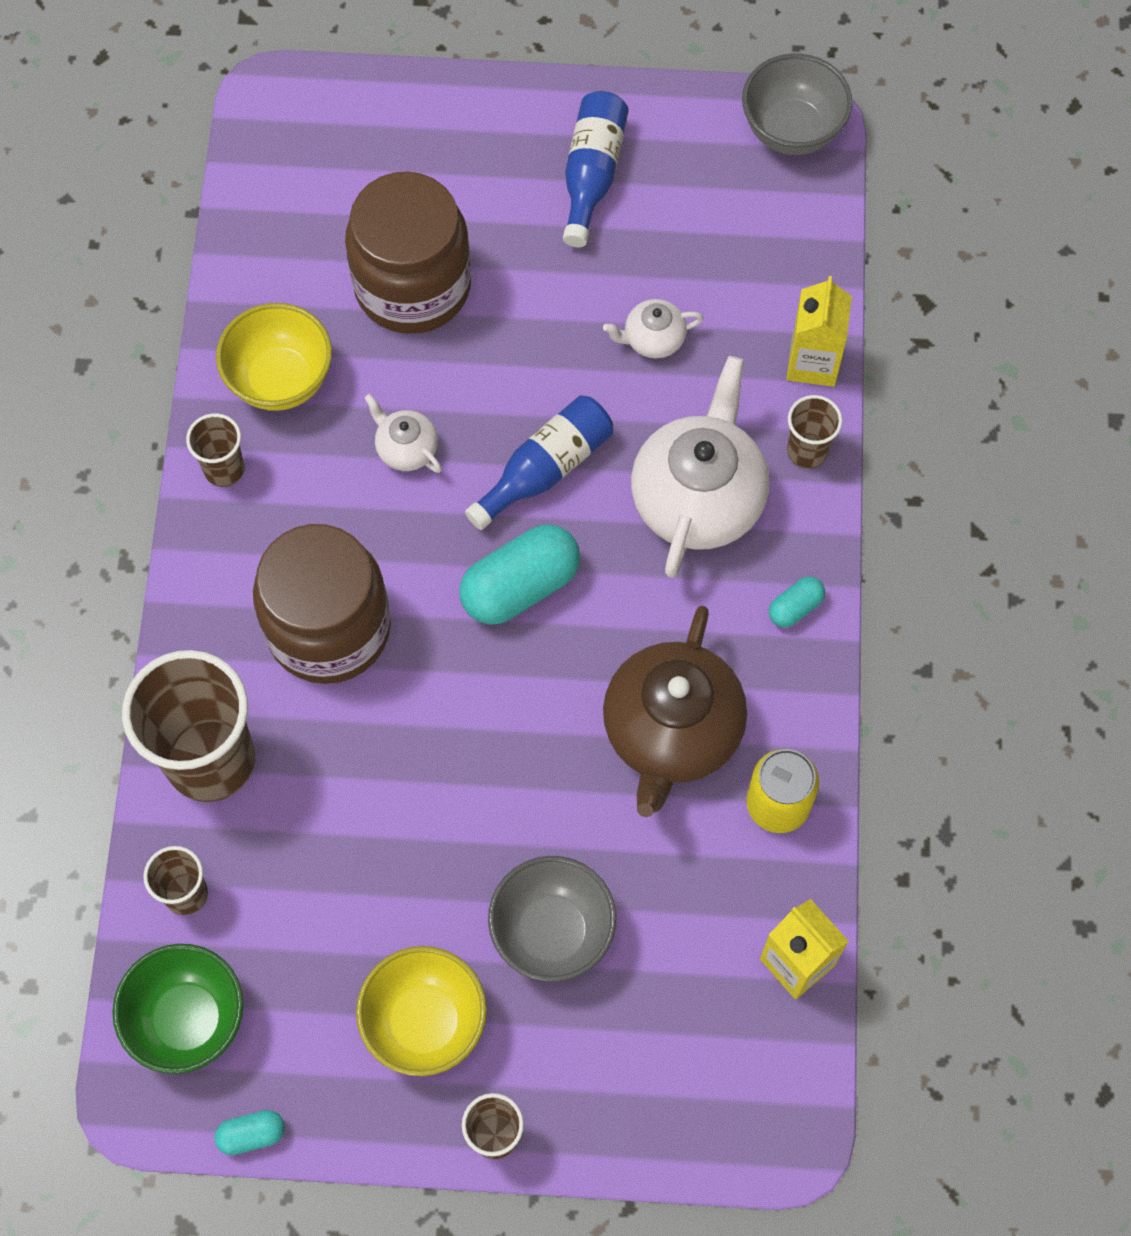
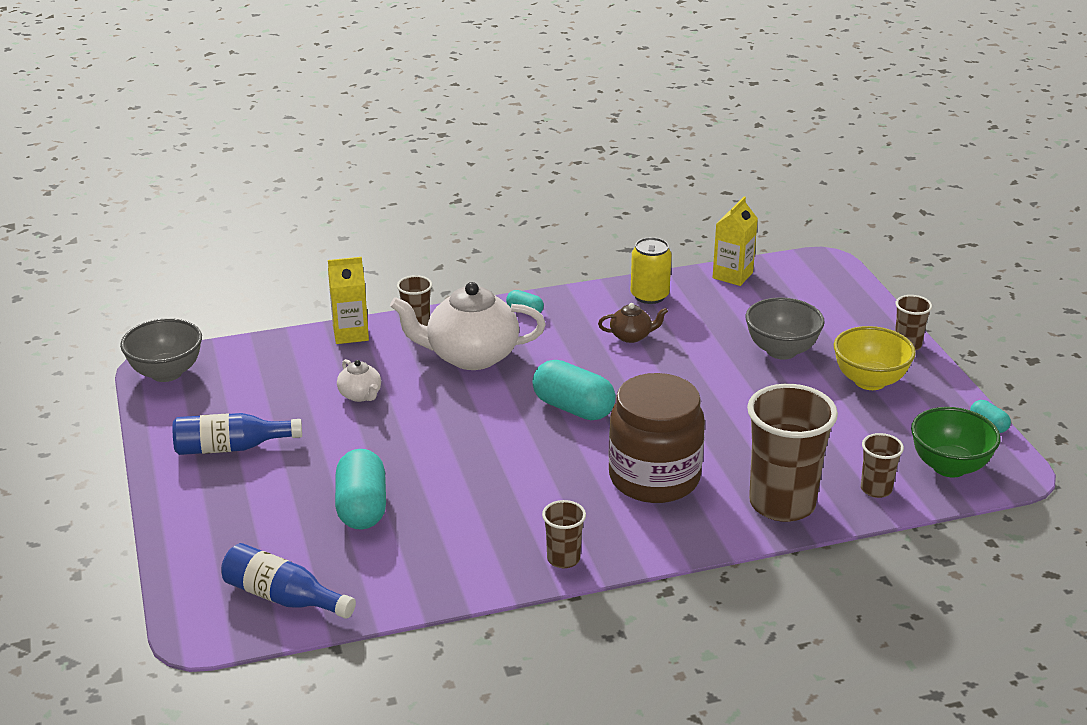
camera: 110 degrees left, 35 degrees down
(281, 380) = (474, 551): yellow bowl -> none
(406, 448) = (499, 478): white teapot -> none
(412, 286) = (362, 508): brown jar -> turquoise capsule
(546, 469) = (482, 416): blue bottle -> blue bottle (283, 597)
(671, 732) = (631, 336): brown teapot -> brown teapot, size x0.47

